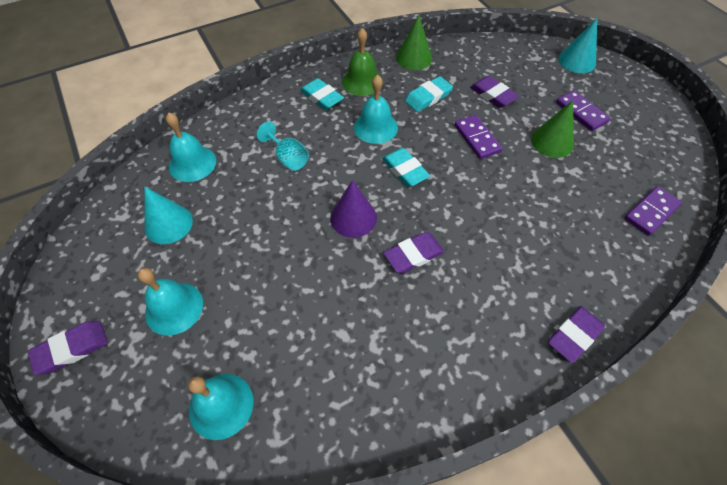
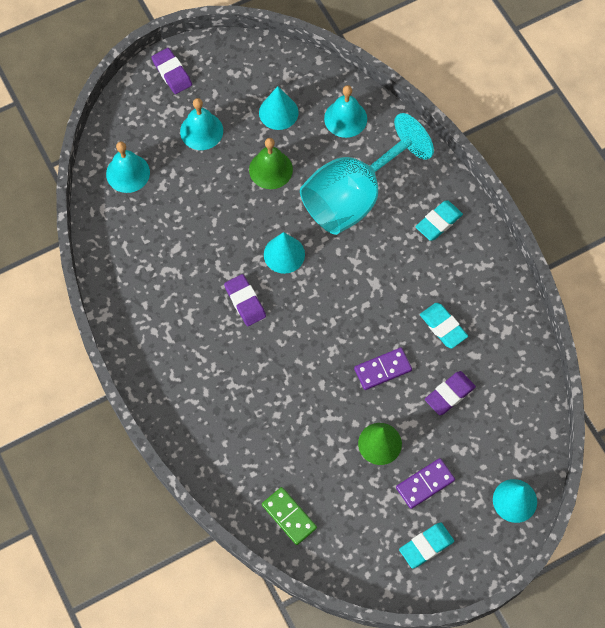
camera: 90 degrees right, 10 degrees up
(288, 158) = (353, 197): turquoise goblet -> turquoise goblet, size x2.49
(353, 218) = (284, 254): purple cone -> turquoise cone
(362, 81) = (465, 261): green bell -> green bell (270, 169)
(375, 127) = (396, 274): turquoise bell -> none
(405, 170) = (339, 299): turquoise eraser -> turquoise eraser (426, 546)
(414, 58) = (509, 316): green cone -> none
(574, 335) = (168, 417): purple eraser -> none
(651, 212) = (289, 516): purple domino -> green domino

